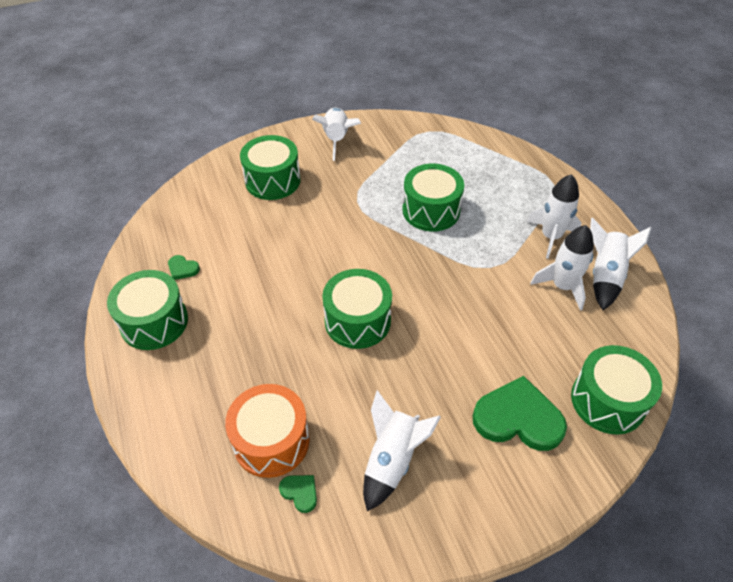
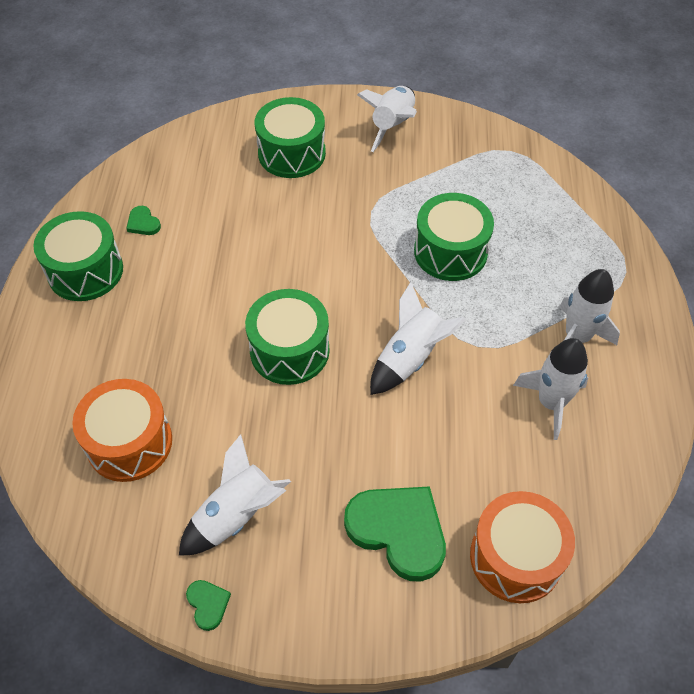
camera: 25 degrees right, 5 degrees up
(300, 492) = (127, 507): green heart -> green heart (208, 604)
(605, 276) = (613, 411): white rocket -> white rocket (410, 358)
(608, 401) = (516, 557): green drum -> orange drum

